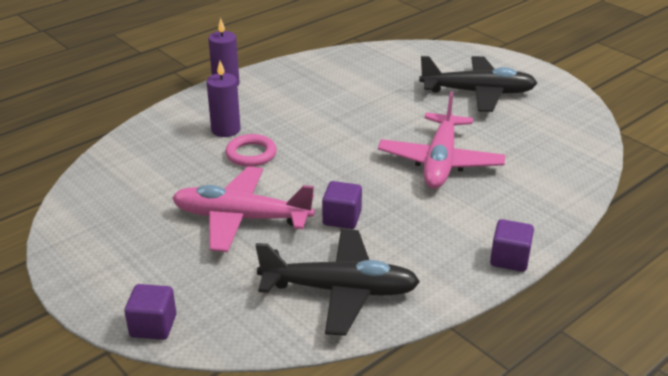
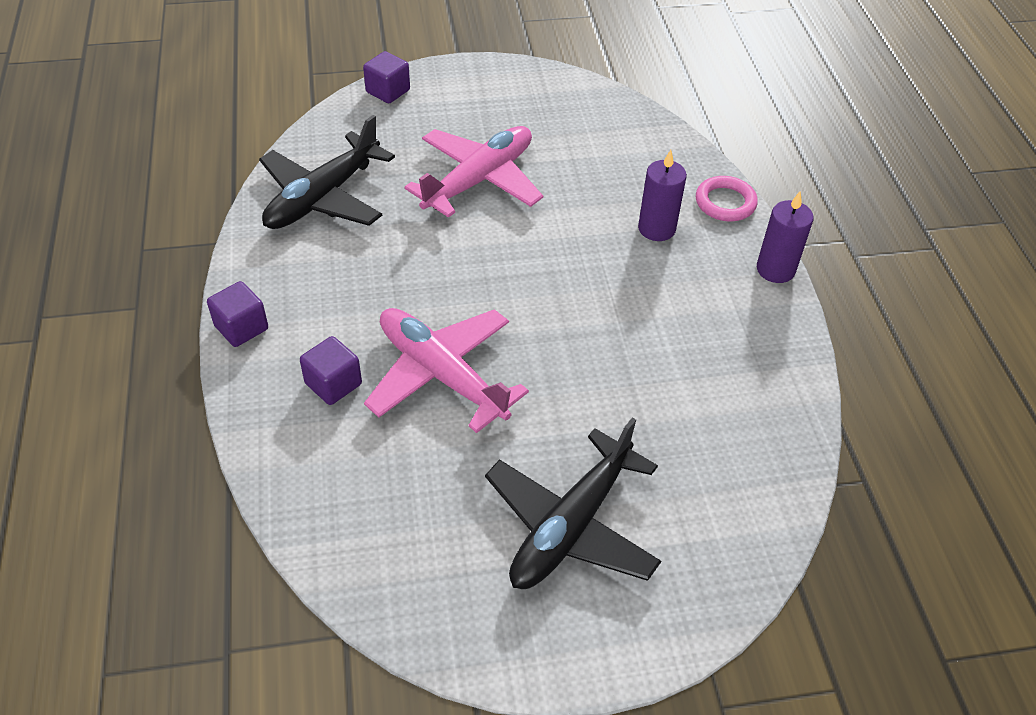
camera: 120 degrees right, 15 degrees up
(251, 154) = (588, 228): pink ring -> pink ring (725, 202)
(342, 218) = (416, 244): purple cube -> purple cube (333, 384)

